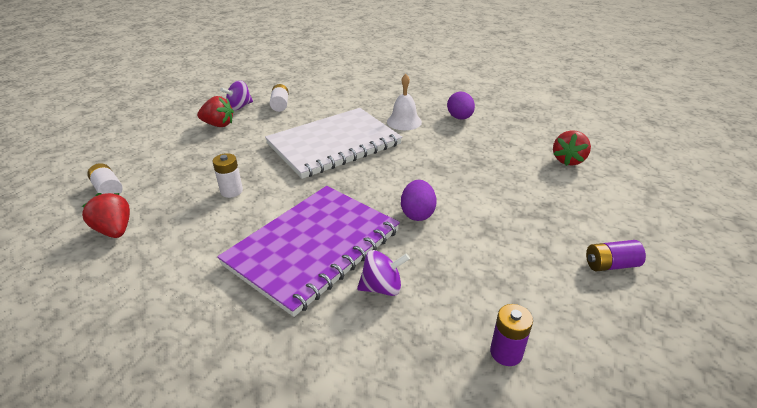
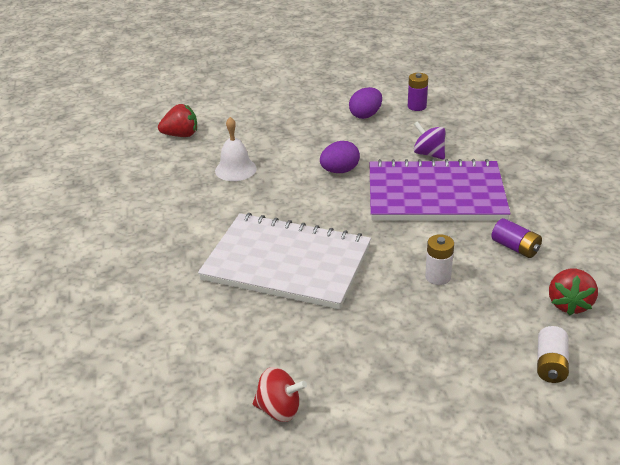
camera: 125 degrees left, 0 degrees up
(218, 125) = (346, 389): red strawberry -> none
(239, 107) = (279, 409): purple spinning top -> red spinning top
(280, 105) = (235, 369): white battery -> none
(404, 121) = (186, 242): white bell -> white bell (235, 169)
(460, 118) = (143, 211): purple egg -> purple egg (365, 115)
(611, 265) = (305, 96): purple battery -> purple battery (515, 247)

